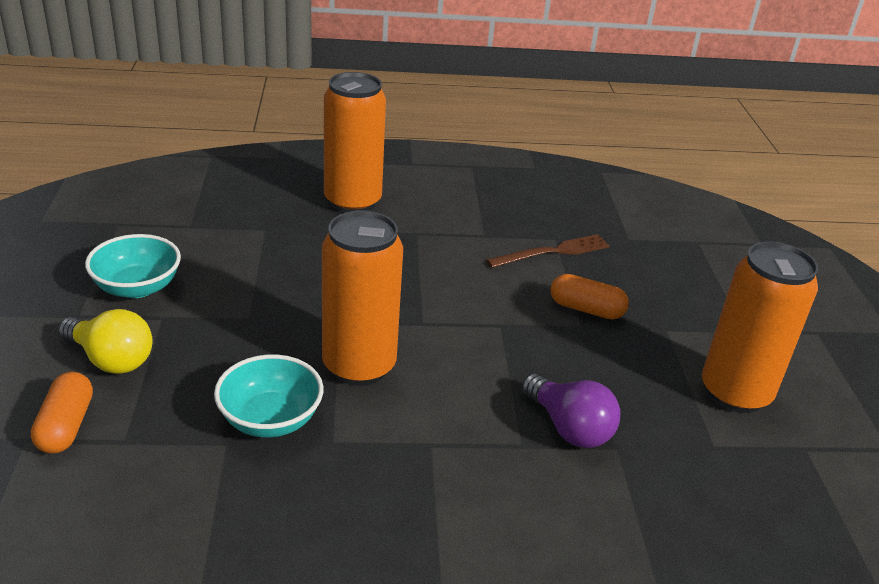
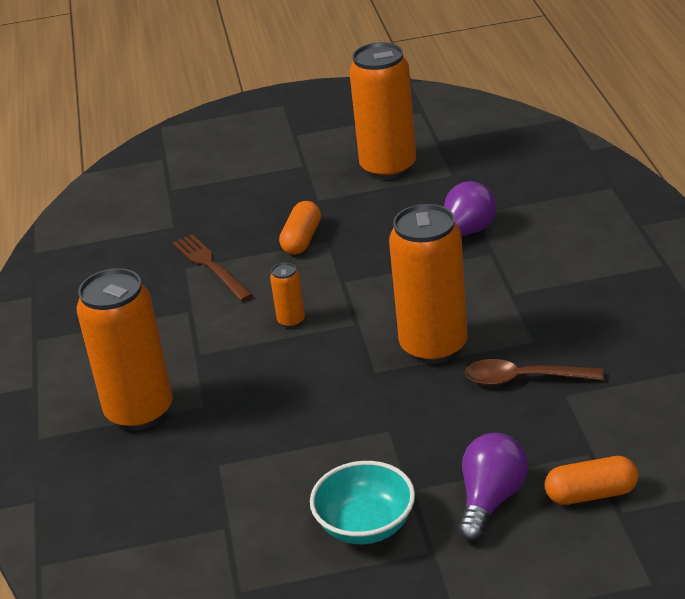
camera: 90 degrees left, 0 degrees up
(111, 359) = (490, 500): yellow light bulb -> purple light bulb
(270, 419) = (524, 379): turquoise bowl -> brown spoon
(444, 286) = (291, 321): none -> orange can

